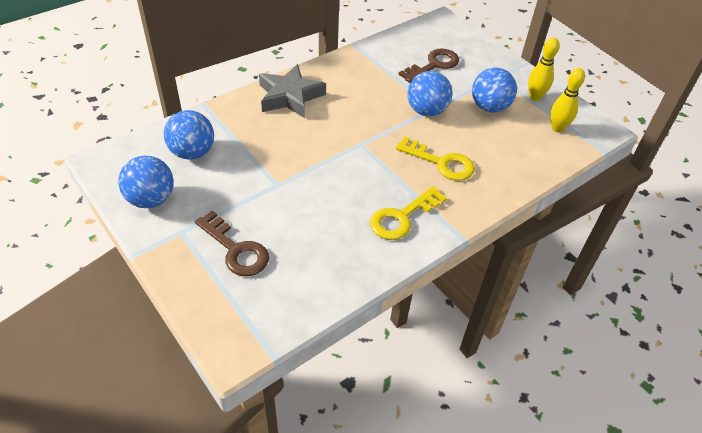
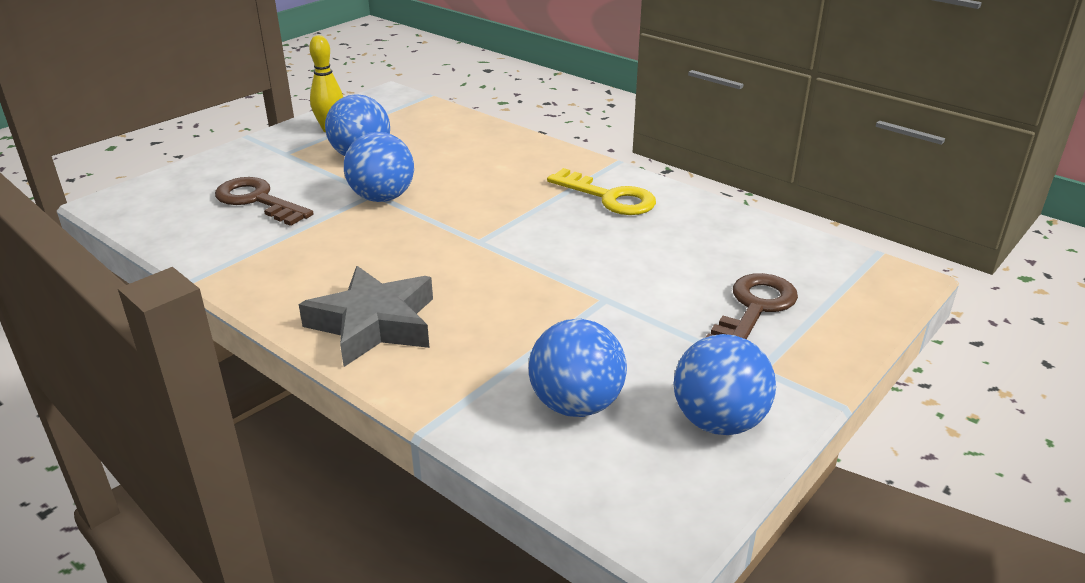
camera: 100 degrees left, 15 degrees down
(441, 162) = (493, 181): yellow key -> none
(557, 128) = (394, 117): yellow bowling pin -> none

